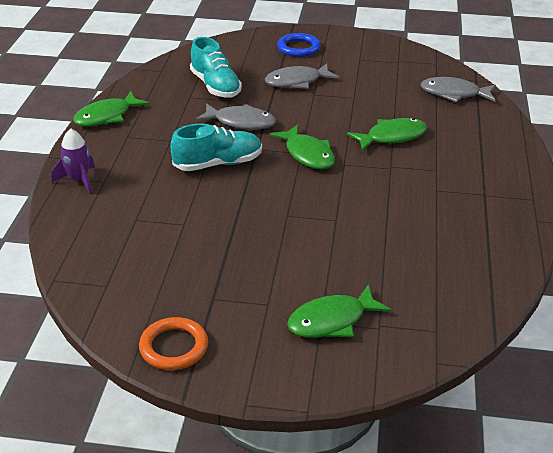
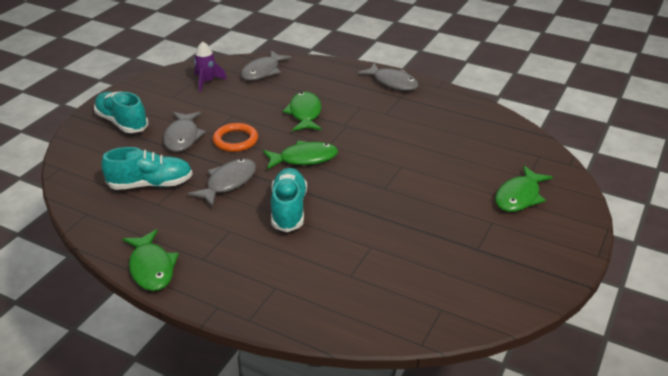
camera: 70 degrees left, 0 degrees up
(79, 180) = (264, 306): purple rocket -> purple rocket (207, 82)
(174, 347) = (531, 281): orange ring -> orange ring (235, 140)
(298, 48) = (122, 122): blue ring -> turquoise shoe
(332, 321) = (519, 196): green fish -> green fish turned 45 degrees clockwise
(513, 182) = (392, 82): none -> grey fish

